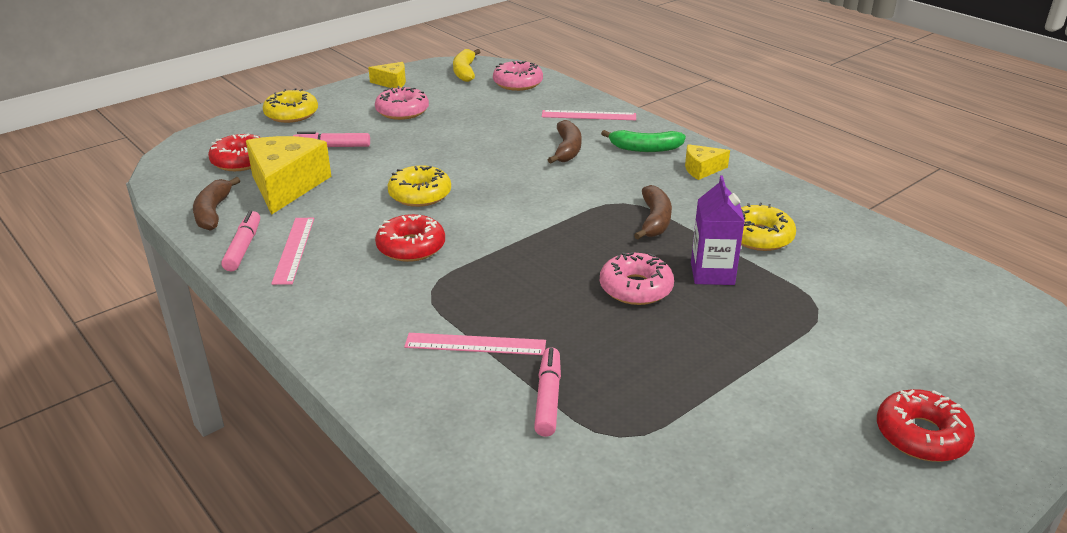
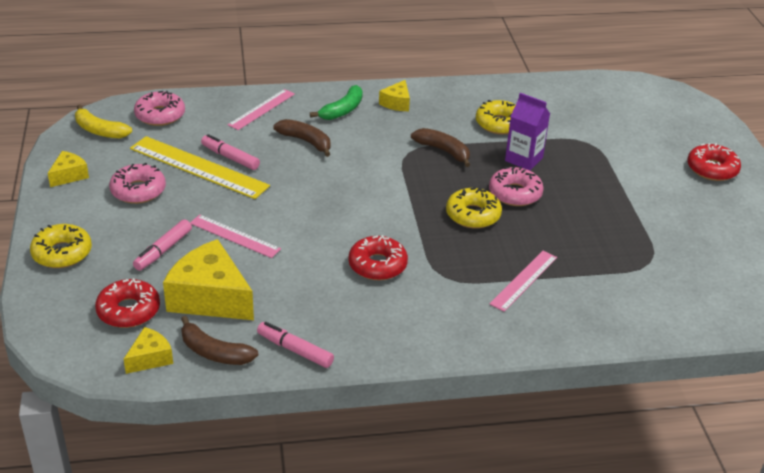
camera: 60 degrees left, 5 degrees up
(186, 189) = (150, 358): none -> yellow cheese
(294, 249) = (325, 324): pink ruler -> pink ruler (235, 236)
(420, 194) = (302, 234): yellow donut -> yellow donut (473, 215)
(464, 121) = (198, 167): none -> yellow ruler
(548, 398) = (599, 273): pink marker -> pink marker (230, 157)

